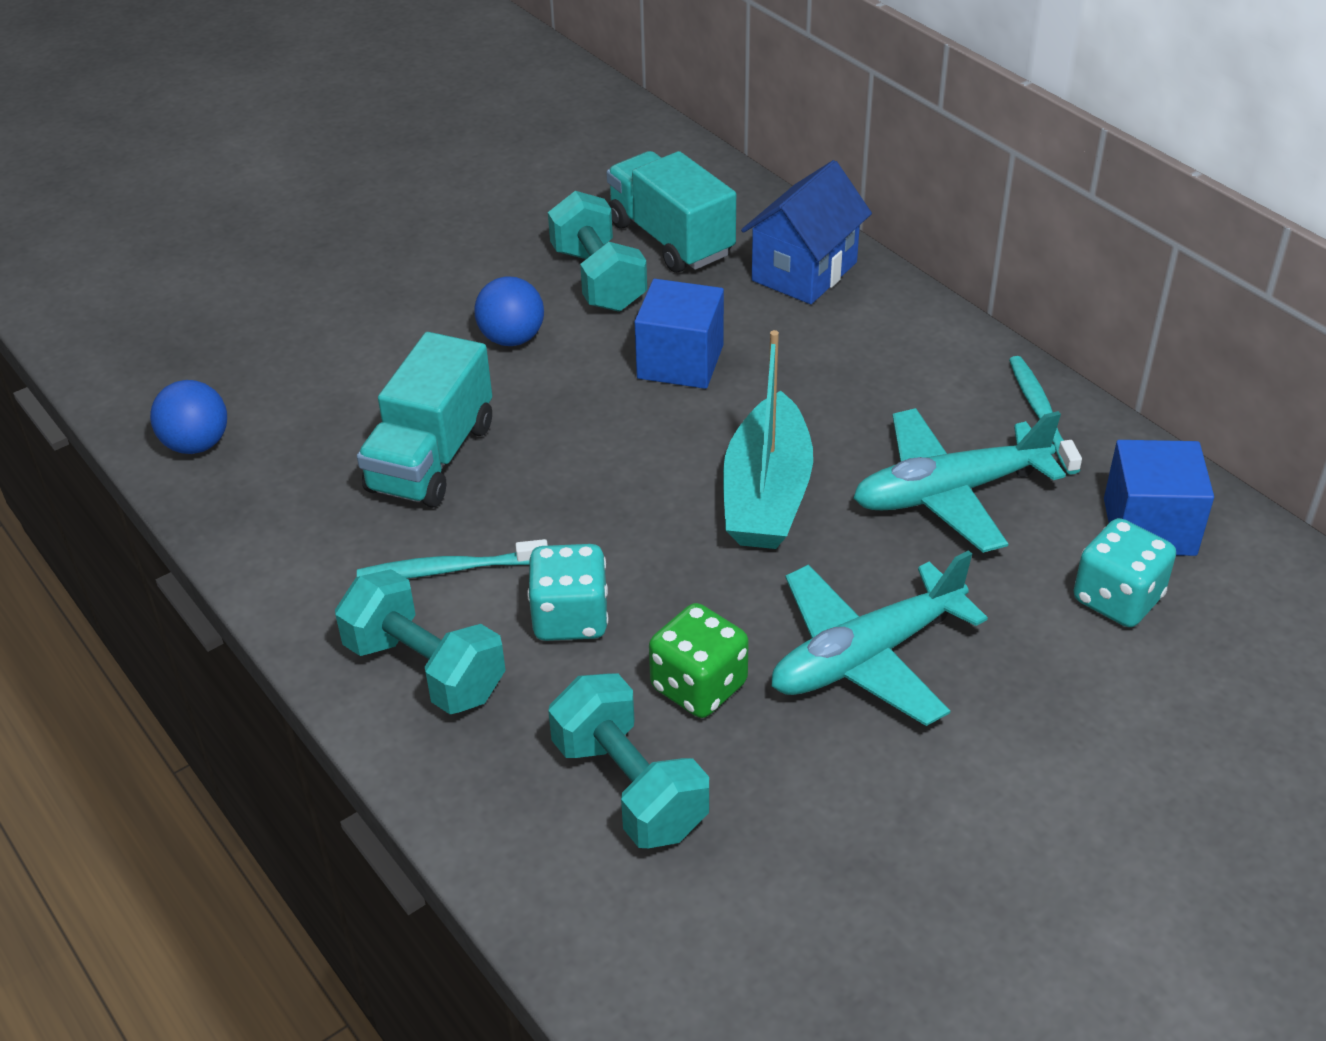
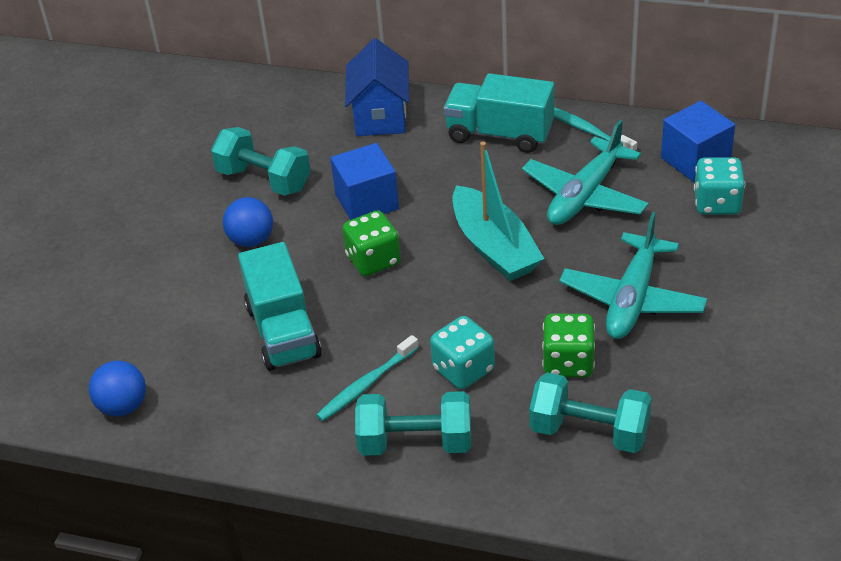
camera: 35 degrees left, 0 degrees up
(613, 432) = (373, 260): none -> green dice
(670, 239) = (281, 135): turquoise truck -> turquoise truck (499, 134)

